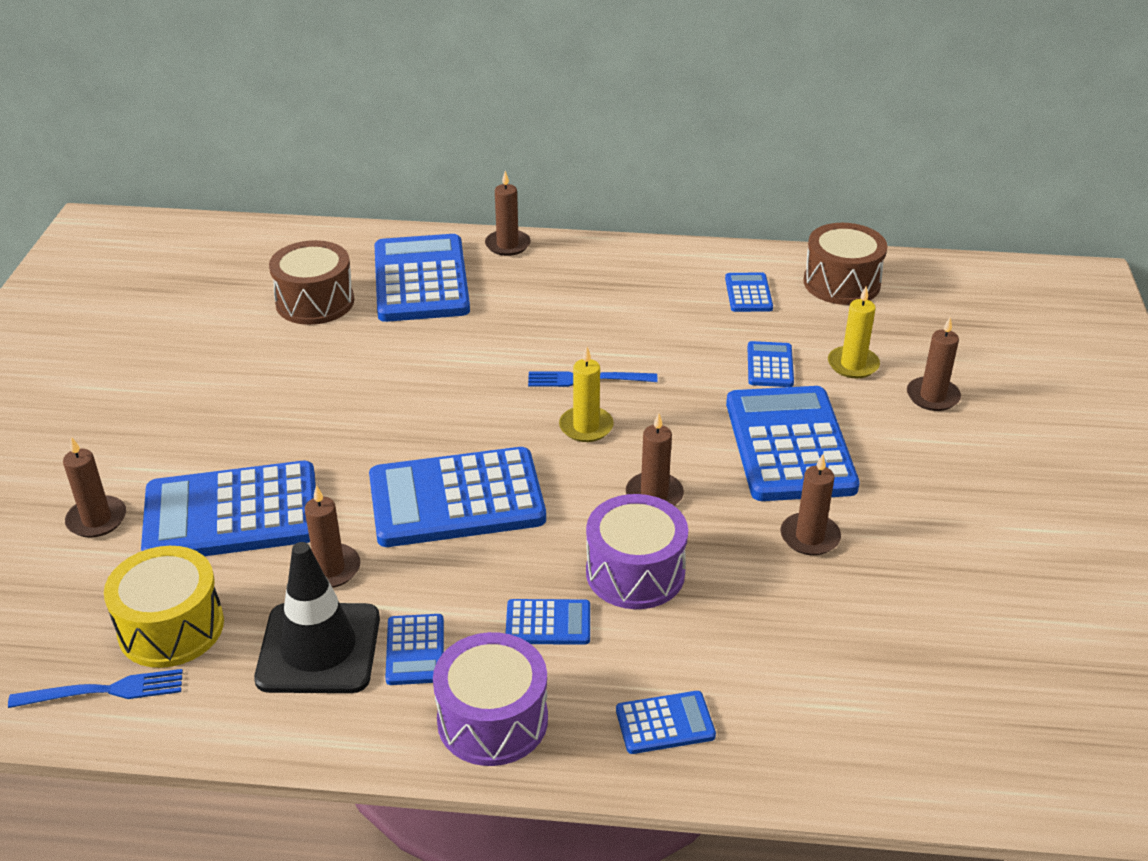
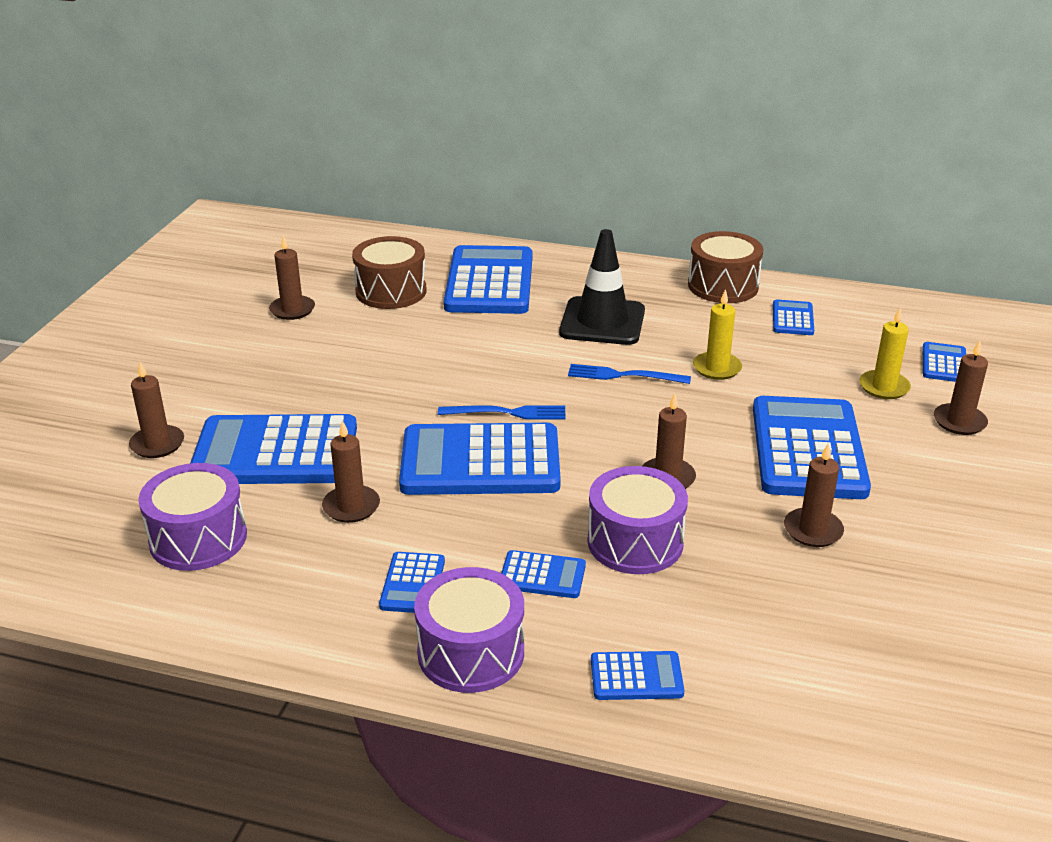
camera: 10 degrees right, 5 degrees down
(104, 691) = (126, 583): blue fork -> blue fork (507, 413)
(171, 627) = (198, 538): yellow drum -> purple drum
(319, 648) = (325, 571): black traffic cone -> black traffic cone (602, 322)
(507, 245) = (574, 261): brown candle -> brown candle (292, 310)
(586, 427) = (614, 414): yellow candle -> yellow candle (717, 368)
(770, 365) = (802, 380): blue calculator -> blue calculator (944, 363)
(841, 283) = (885, 318): brown drum -> brown drum (723, 286)

